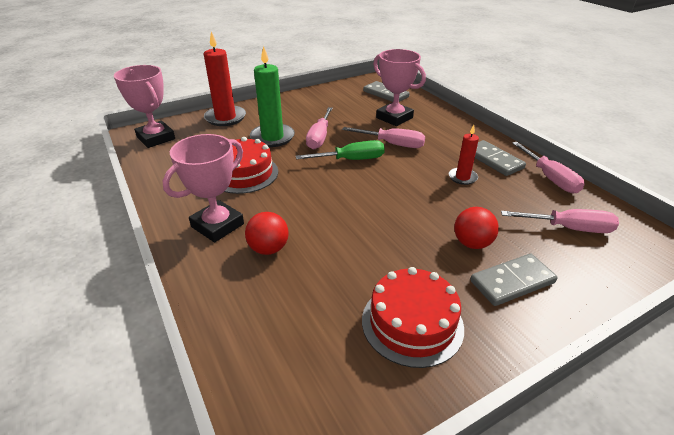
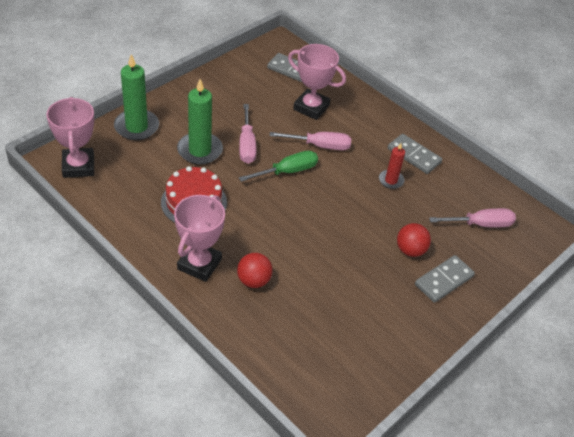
camera: 20 degrees left, 10 degrees up
(156, 138) = (78, 166): pink trophy -> pink trophy turned 45 degrees clockwise
(225, 118) = (136, 127): red candle -> green candle
(412, 323) = (381, 325): red cake -> none
(549, 178) = (462, 171): pink screwdriver -> none

